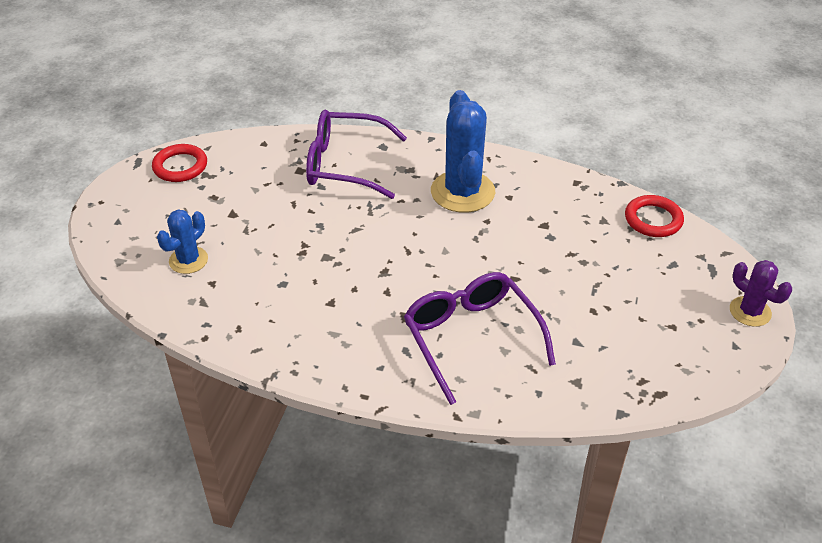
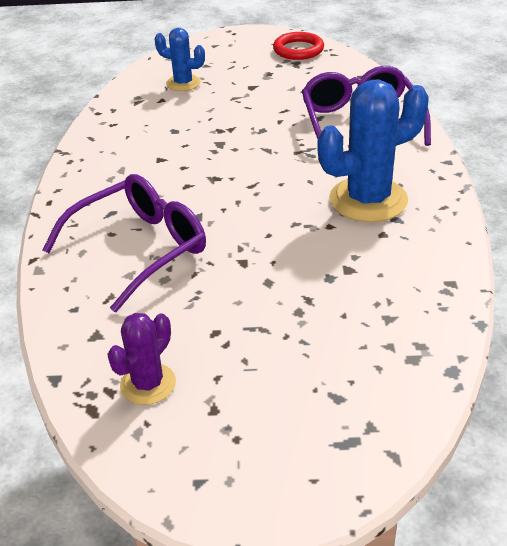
camera: 75 degrees right, 5 degrees down
(653, 219) = (420, 365): red ring -> none
(750, 311) = (274, 495): purple cactus -> purple cactus (148, 384)

